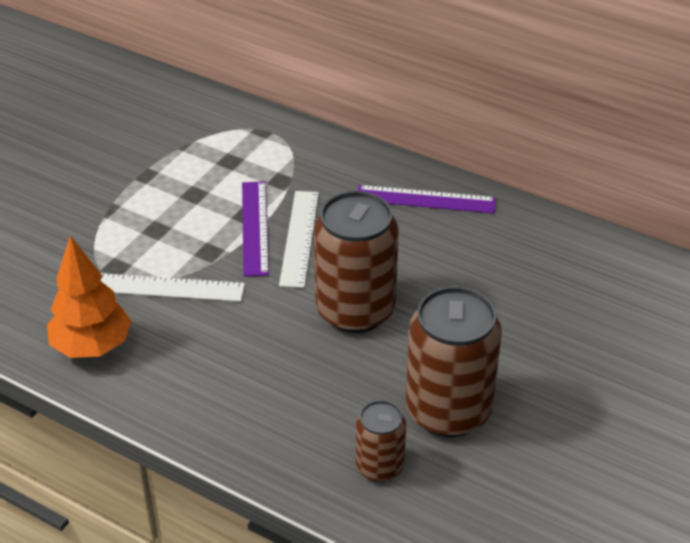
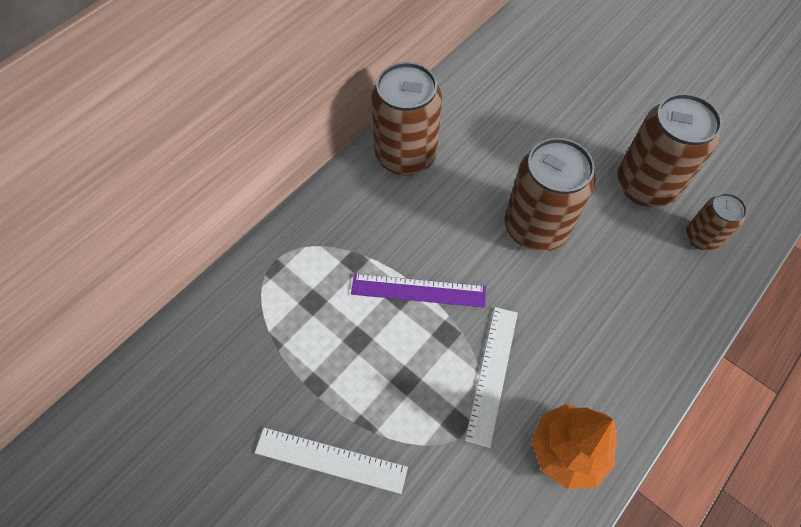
camera: 80 degrees left, 20 degrees up
(299, 238) = (439, 256): white ruler -> white ruler (330, 460)
(425, 200) = (405, 155): purple ruler -> brown can

